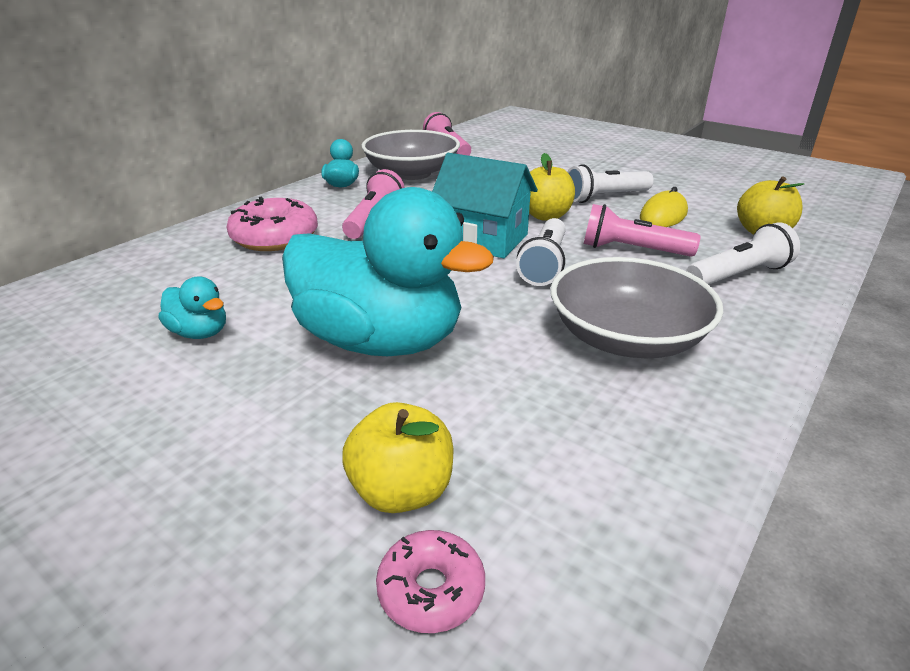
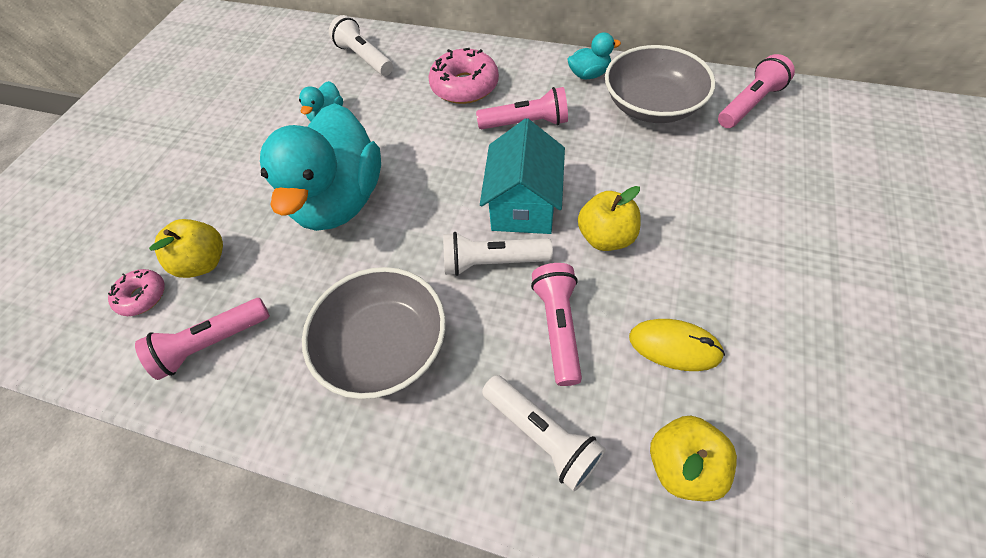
camera: 75 degrees right, 25 degrees up
(578, 488) = (212, 343): none -> pink flashlight
(605, 197) = (695, 279): white flashlight -> white flashlight (364, 58)

